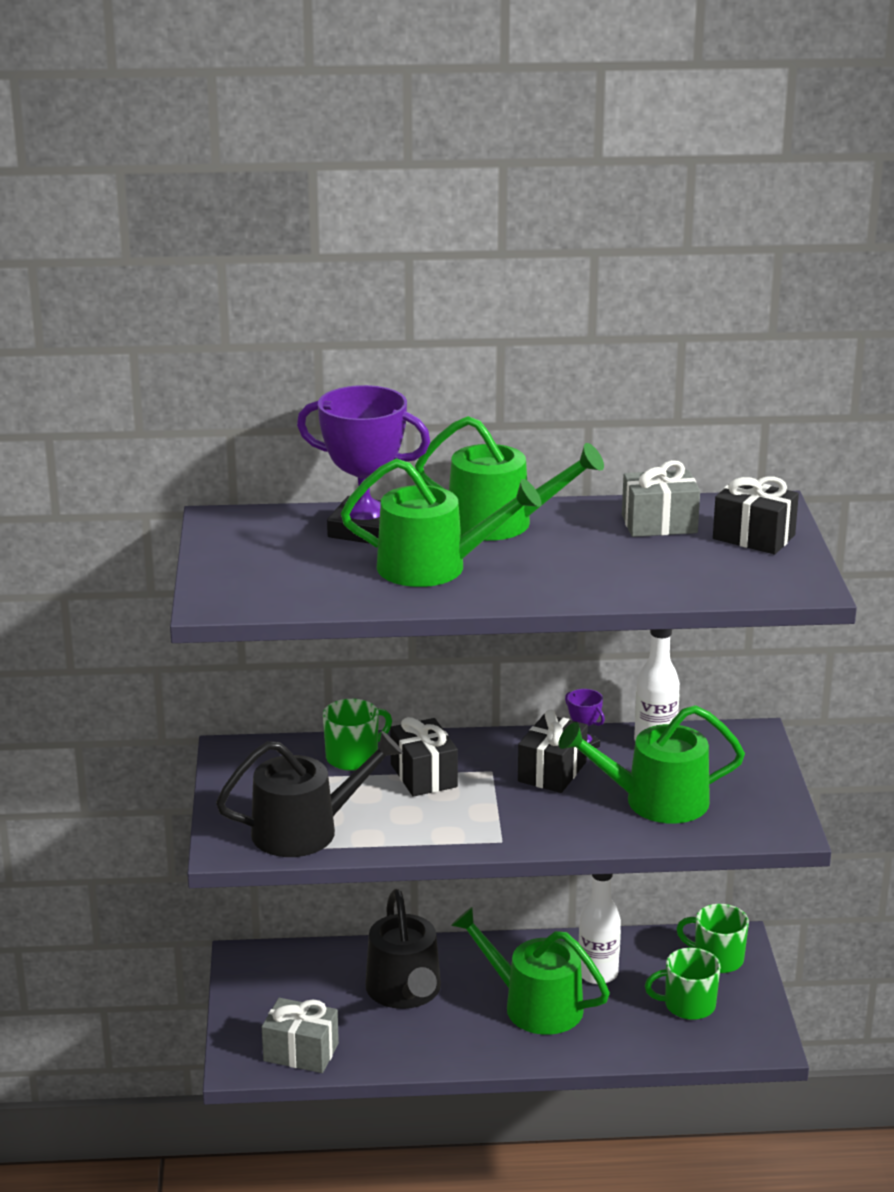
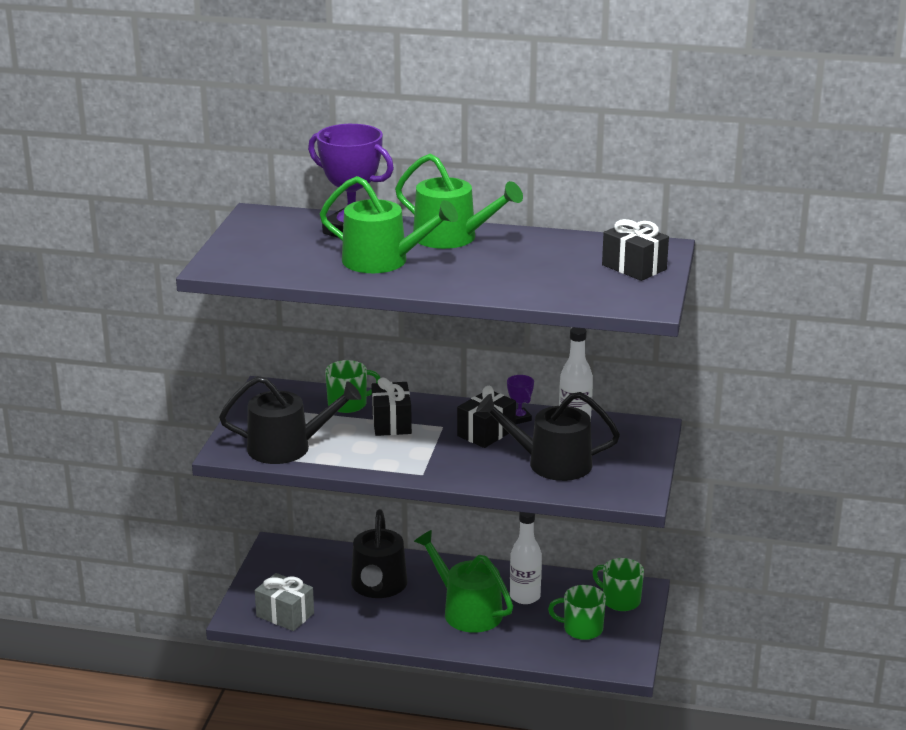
camera: 15 degrees right, 0 degrees up
(656, 801) = (551, 463): green watering can -> black watering can
(659, 524) = (569, 251): grey gift -> none

